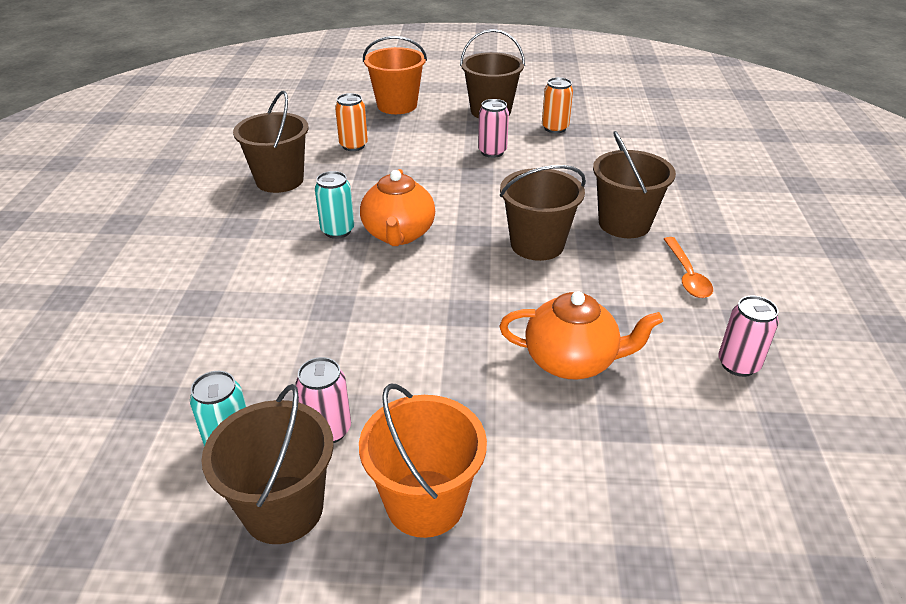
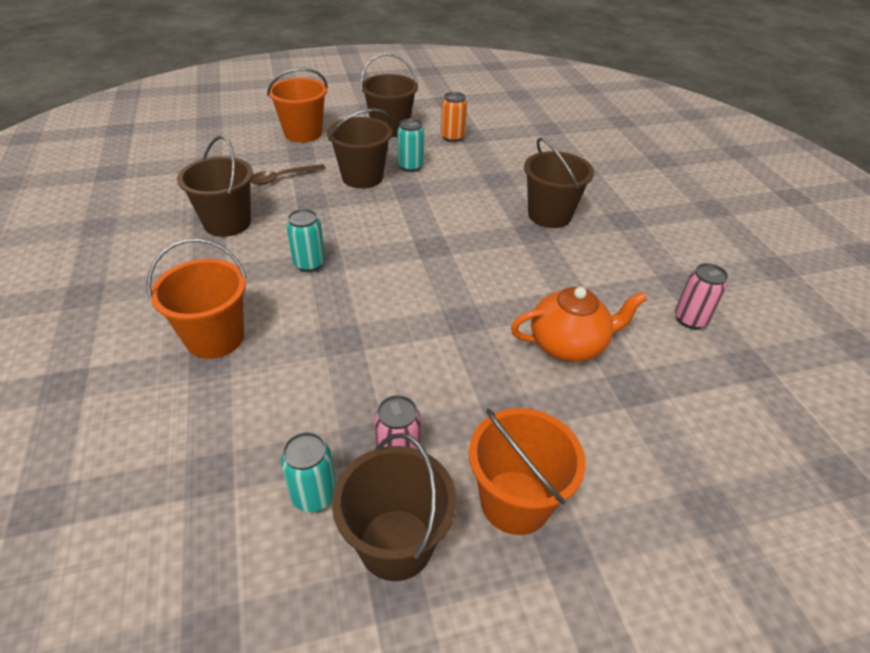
camera: 20 degrees left, 5 degrees up
(214, 282) = (215, 338): none -> orange bucket
(353, 146) = (282, 178): orange can -> brown spoon
(398, 234) = (367, 257): orange teapot -> none
(492, 152) = (410, 166): pink can -> turquoise can
(537, 244) = (490, 246): brown bucket -> brown bucket (362, 177)
(687, 275) = (618, 251): orange spoon -> none

